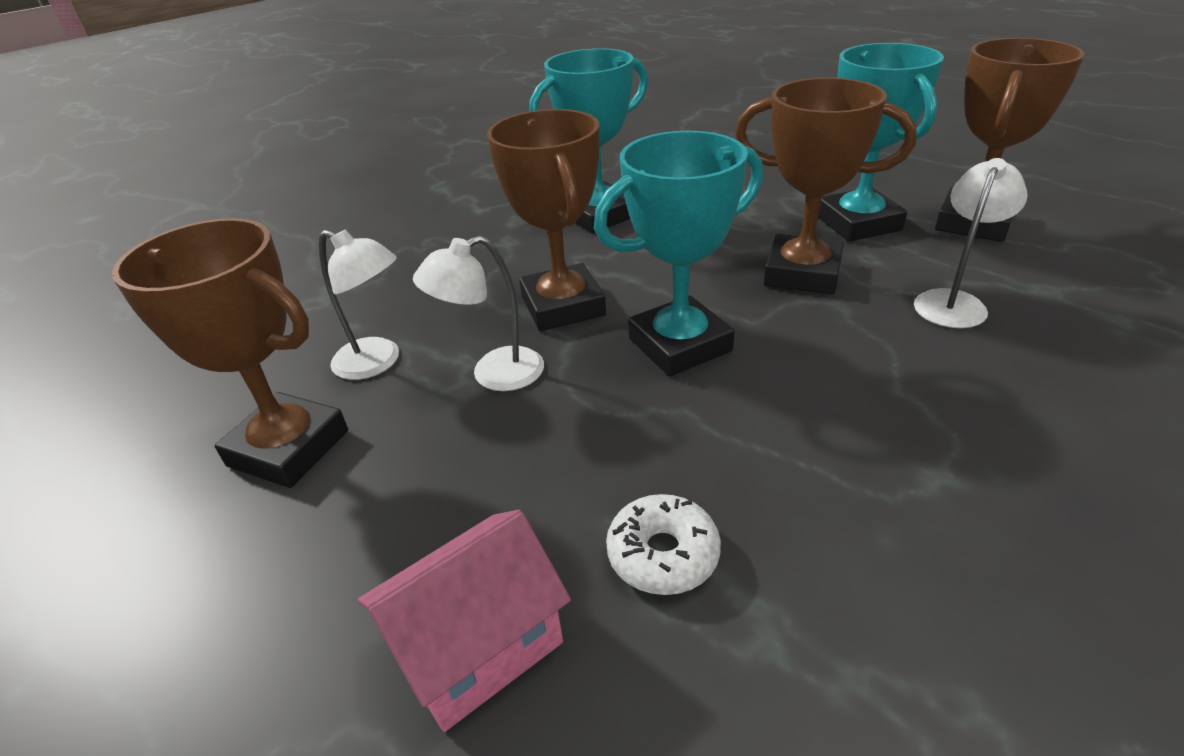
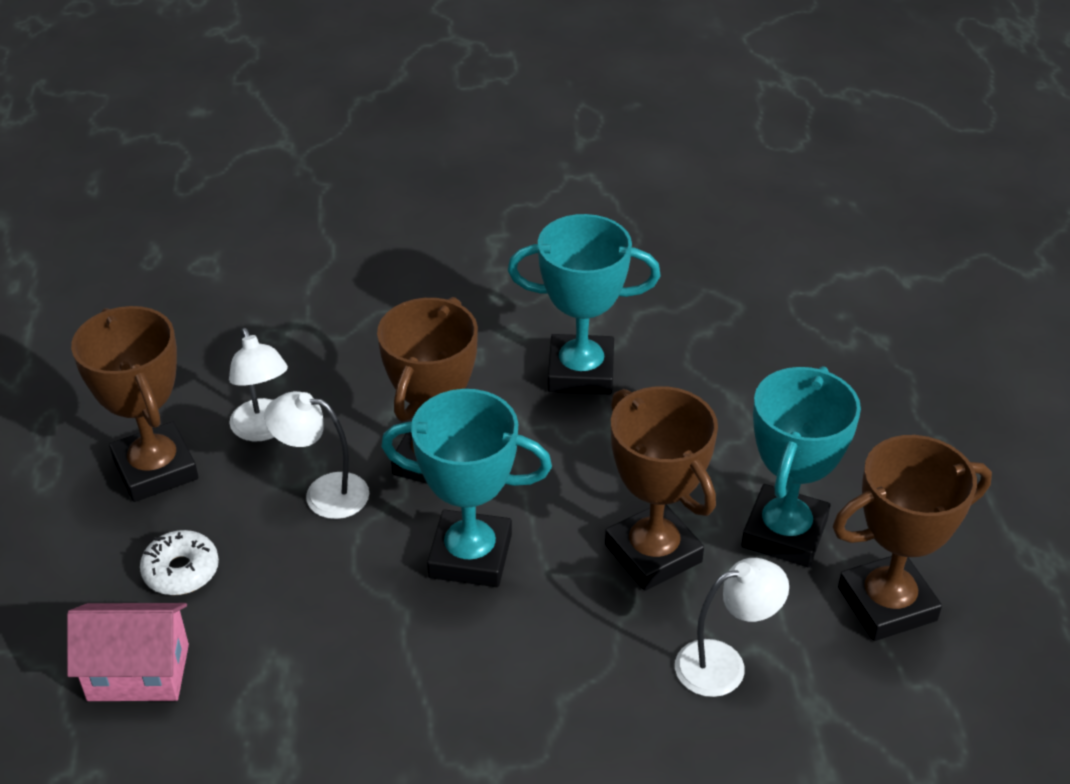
camera: 35 degrees right, 5 degrees up
(663, 554) = (277, 693): white donut -> white donut (181, 571)

